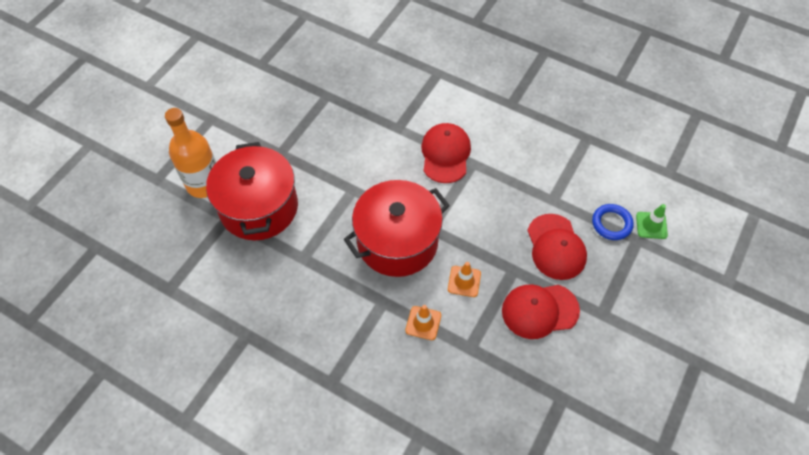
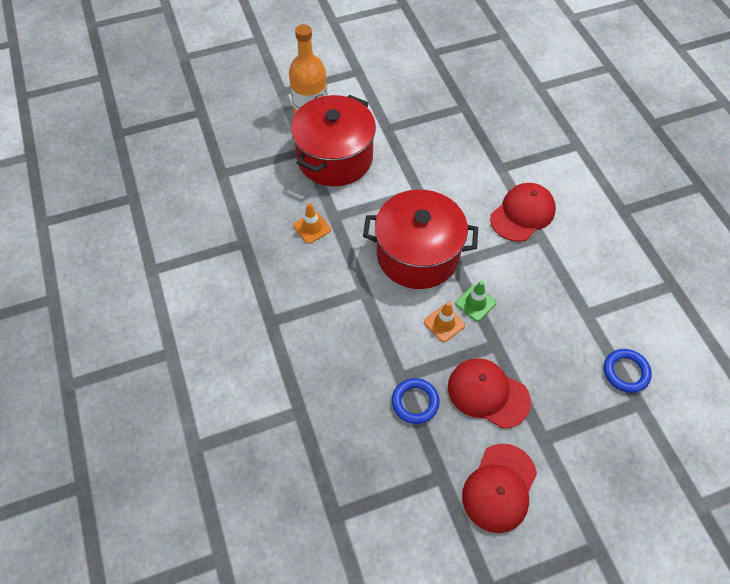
camera: 40 degrees right, 0 degrees up
(423, 323) = (381, 330): orange traffic cone -> orange traffic cone (312, 228)
(496, 358) = (415, 402): none -> blue ring
(556, 247) = (552, 354): red cap -> red cap (499, 488)
(651, 225) = (665, 401): green traffic cone -> green traffic cone (475, 303)

